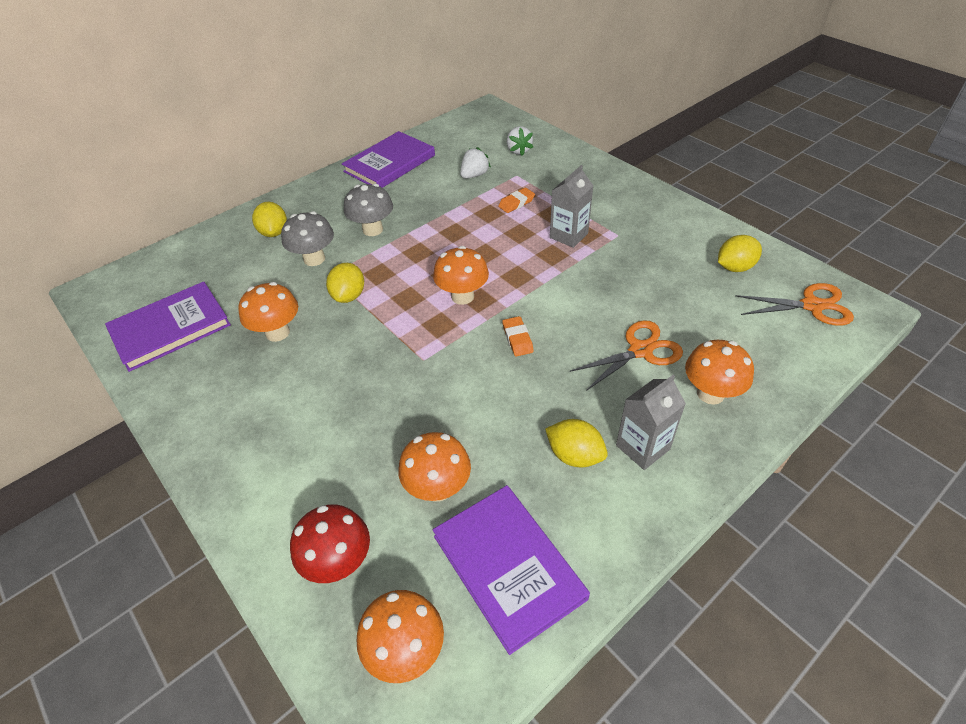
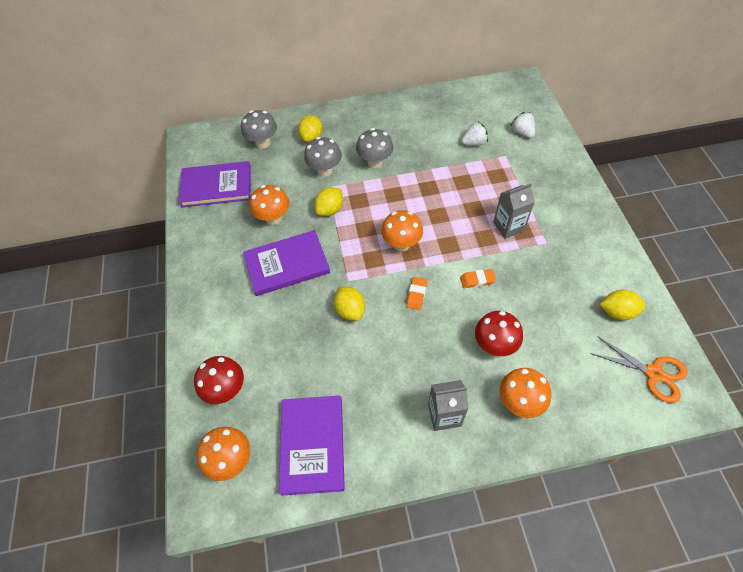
camera: 30 degrees right, 10 degrees up
(210, 259) = (263, 143): none -> grey mushroom
(390, 163) = (420, 108): purple book -> purple book (287, 265)
(438, 488) = (304, 374): orange mushroom -> none
(516, 203) = (489, 181): orange eraser -> orange eraser (477, 280)
(518, 150) = (522, 133): white strawberry -> white strawberry turned 135 degrees clockwise
(574, 455) = (397, 397): yellow lemon -> yellow lemon (350, 310)
(641, 350) = (494, 345): orange scissors -> red mushroom

